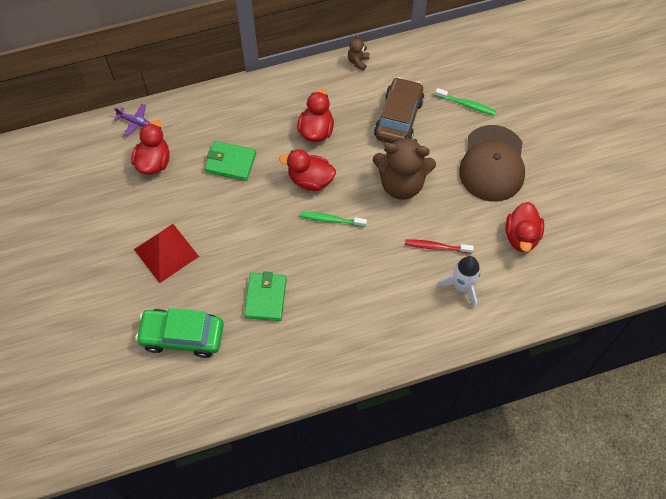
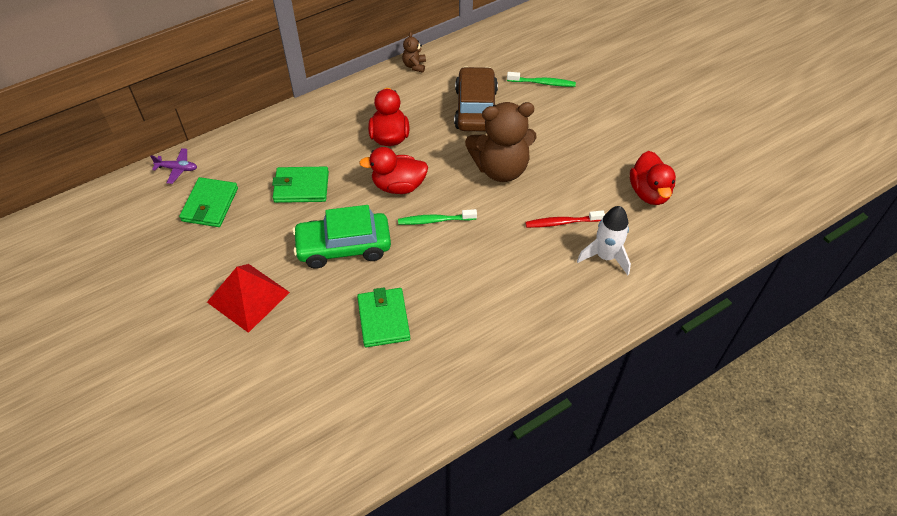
camera: 15 degrees left, 10 degrees down
(154, 162) = (210, 204): red duck -> green wallet
(182, 336) = (292, 386): green car -> green car (344, 246)
(492, 163) = (591, 131): brown cap -> none

